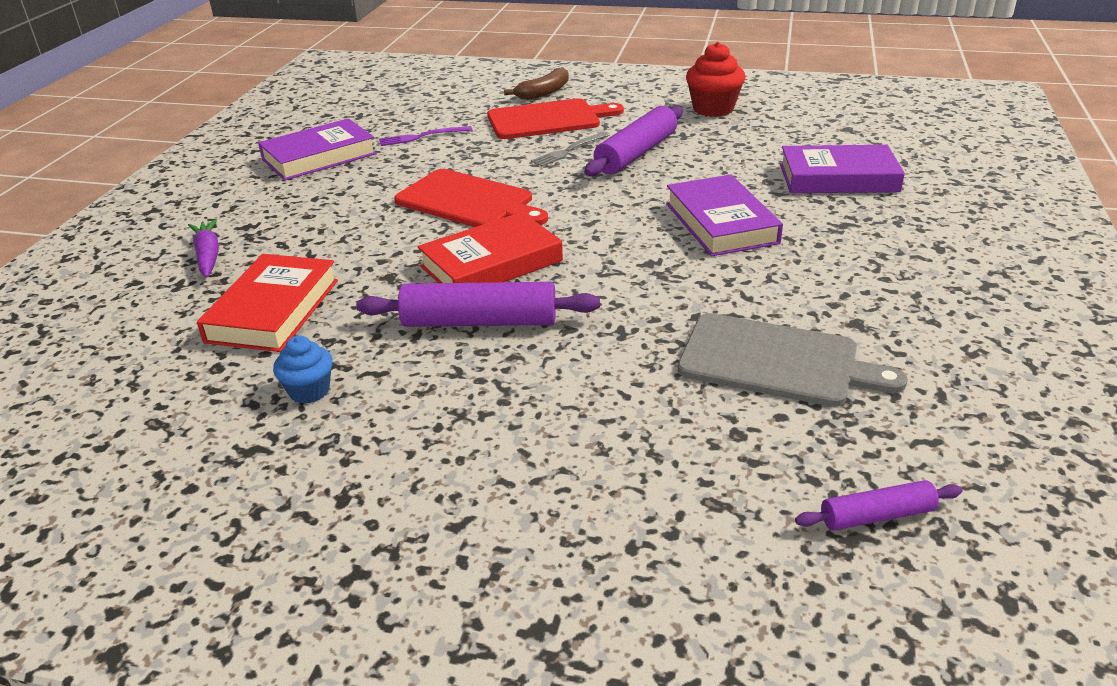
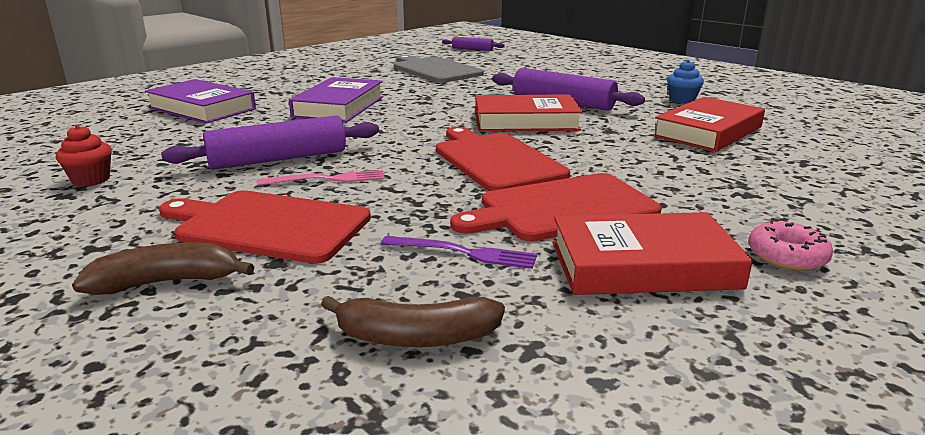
camera: 150 degrees left, 10 degrees down
(208, 256) = (783, 177): purple carrot -> none
(232, 183) = (787, 256): none -> pink donut
(319, 156) = (643, 265): purple book -> red book
(384, 175) = (562, 208): none -> red cutting board
(409, 106) = (416, 337): none -> brown banana
(569, 150) = (327, 179): grey fork -> pink fork
(713, 109) = (91, 180): red cupcake -> red cupcake, size x0.61

